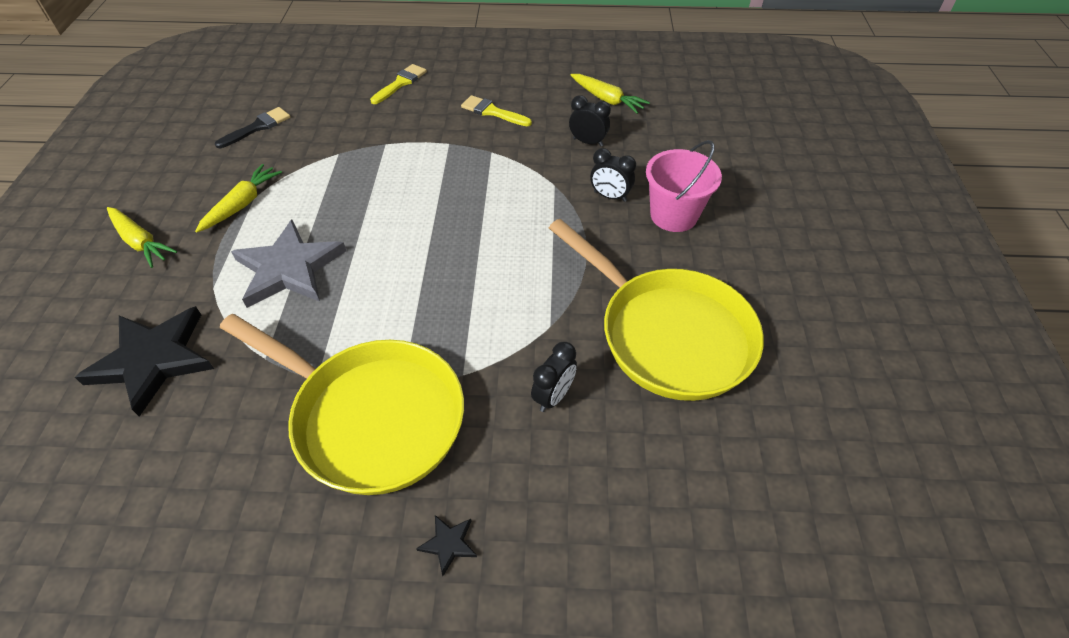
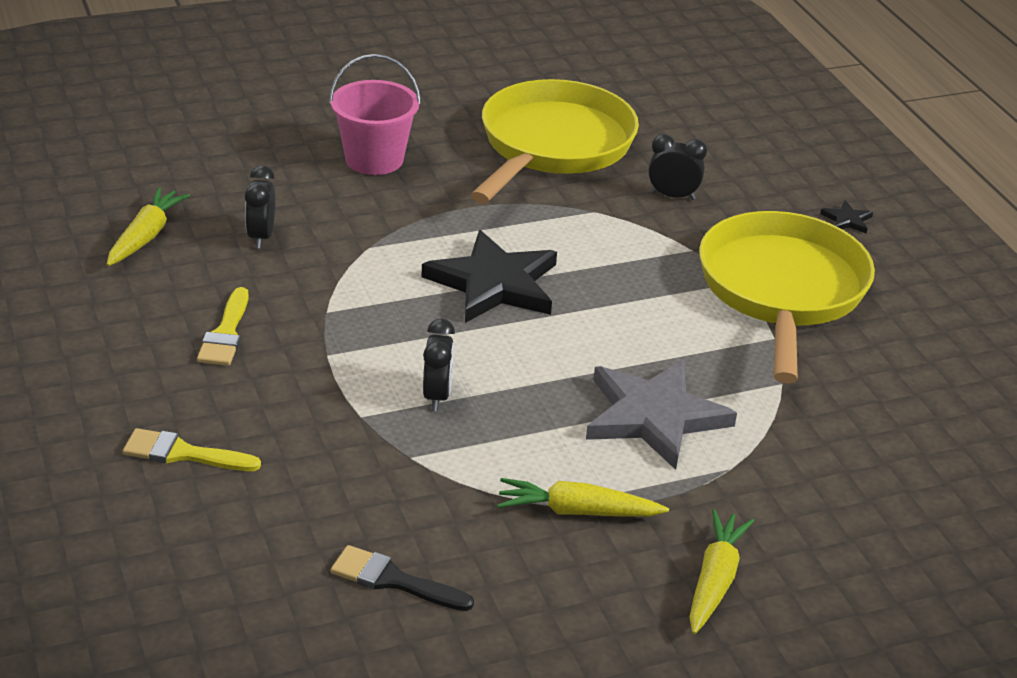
camera: 115 degrees left, 15 degrees down
(153, 360) = (854, 467): black star -> black star (494, 283)
(610, 196) = (366, 204): black clock -> black clock (437, 396)

